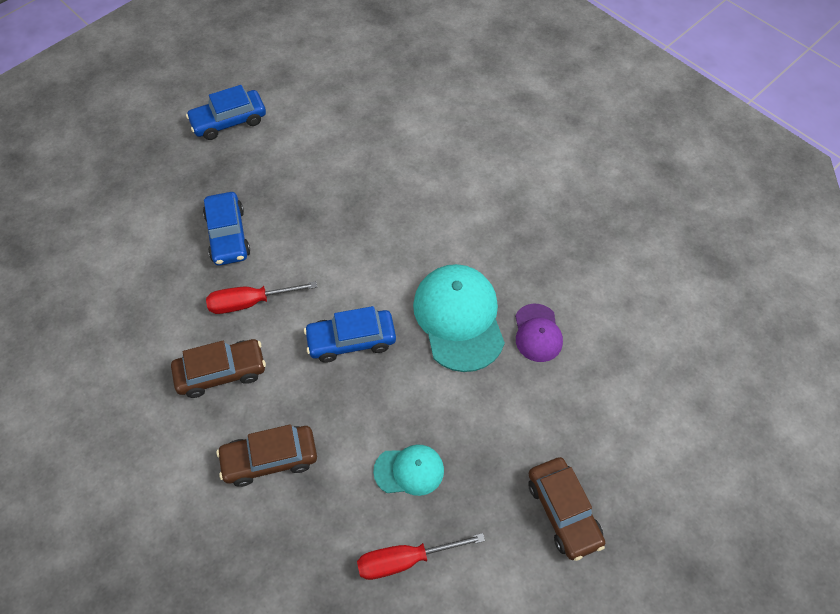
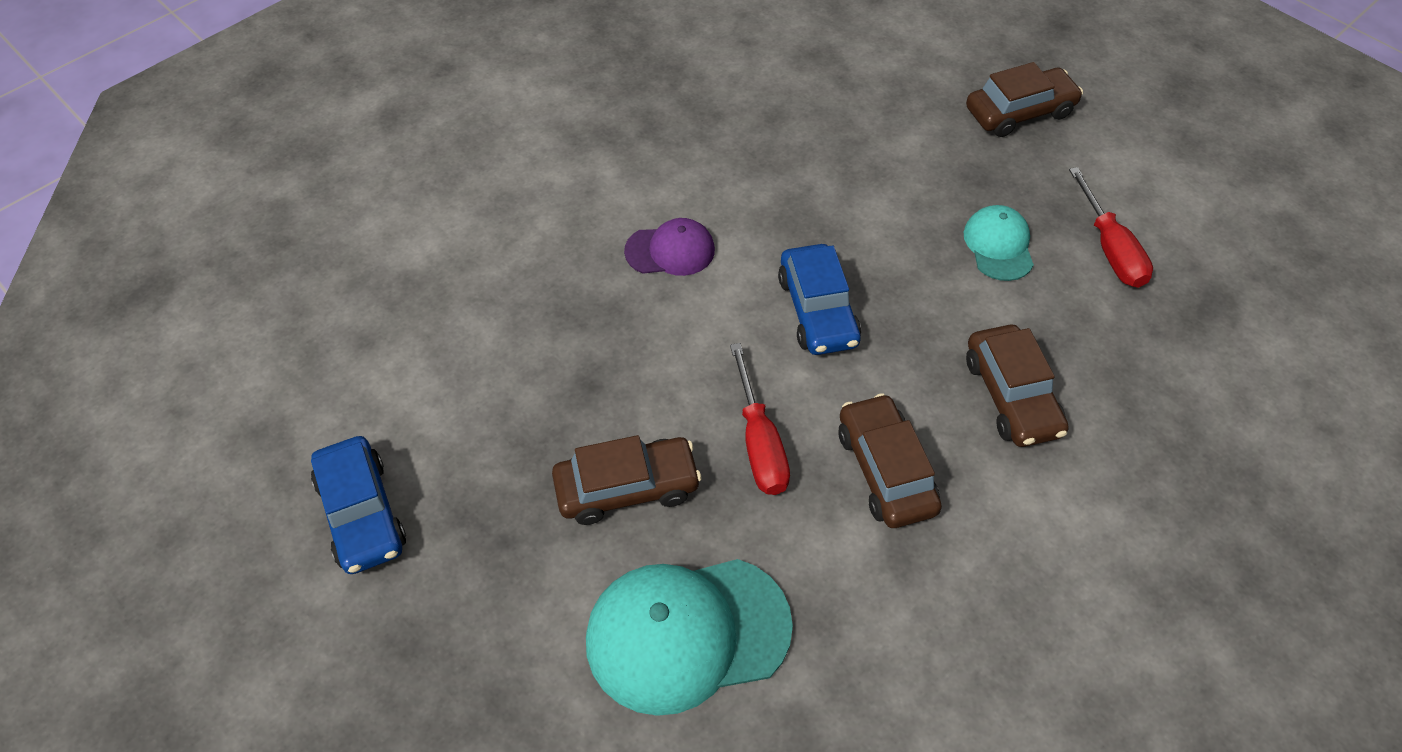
camera: 90 degrees left, 5 degrees down
(228, 235) = (627, 487): blue car -> brown car
(459, 318) = (775, 195): turquoise cap -> turquoise cap (687, 633)
(537, 333) = (793, 121): purple cap -> purple cap (670, 250)

